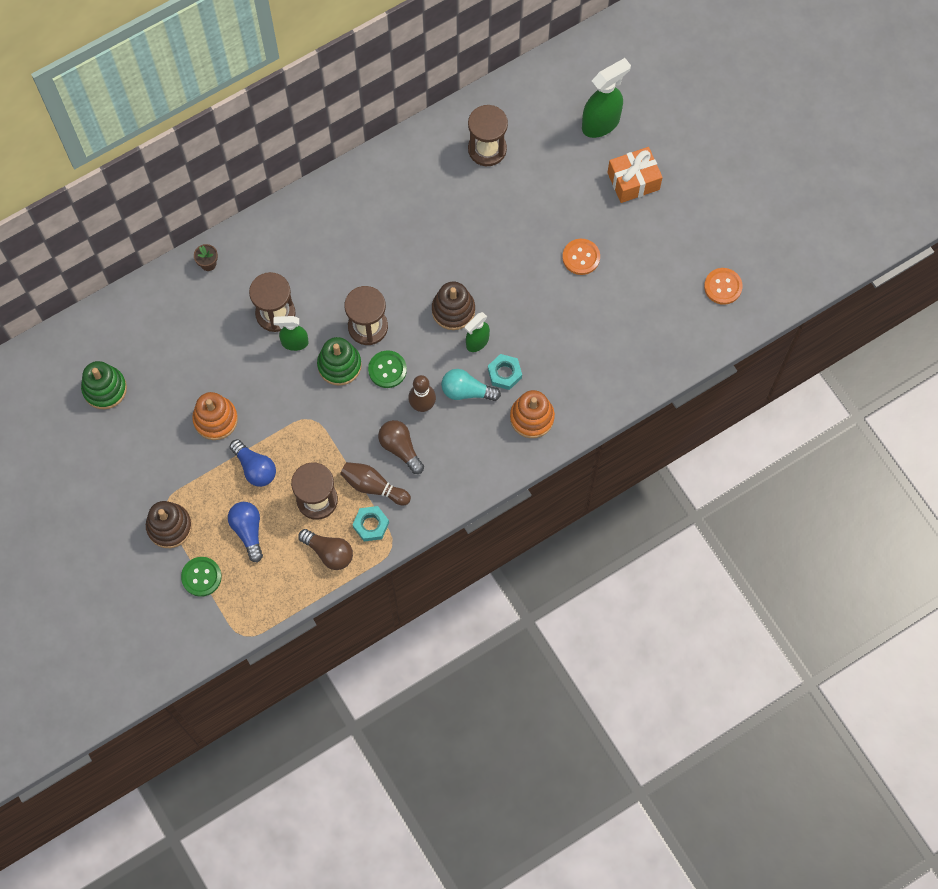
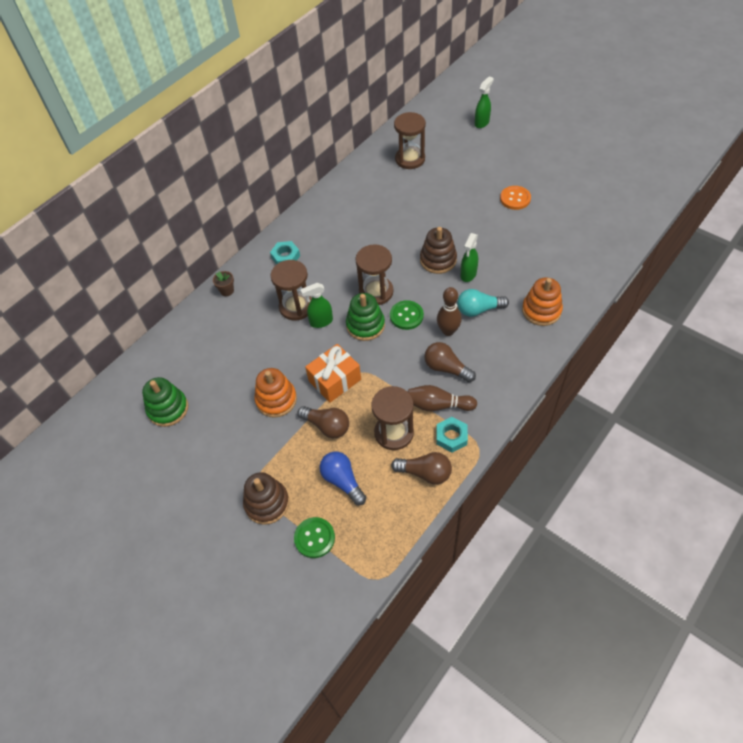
camera: 15 degrees left, 15 degrees down
(255, 468) = (327, 426): blue light bulb -> brown light bulb
(504, 373) = (502, 288): turquoise nut -> turquoise nut (285, 257)
(601, 123) = (482, 123): green spray bottle -> green spray bottle, size x0.61
(633, 181) = (524, 146): orange gift -> orange gift (335, 380)
(723, 287) = (628, 184): orange button -> none

